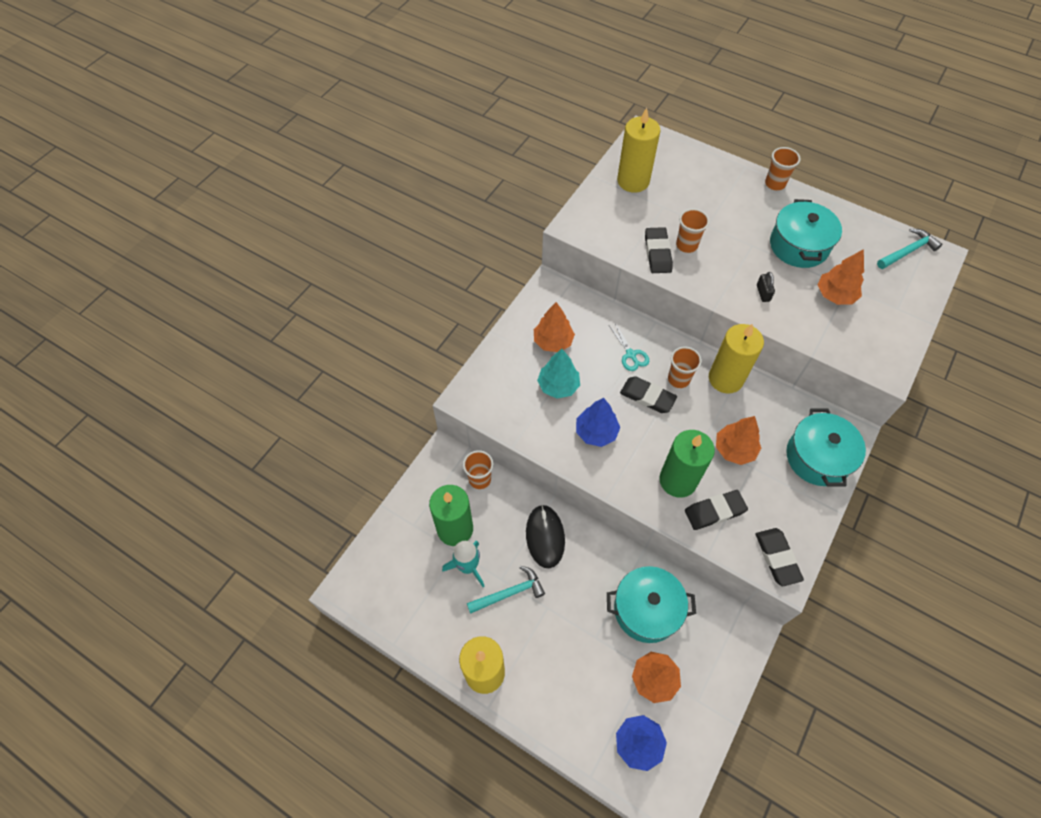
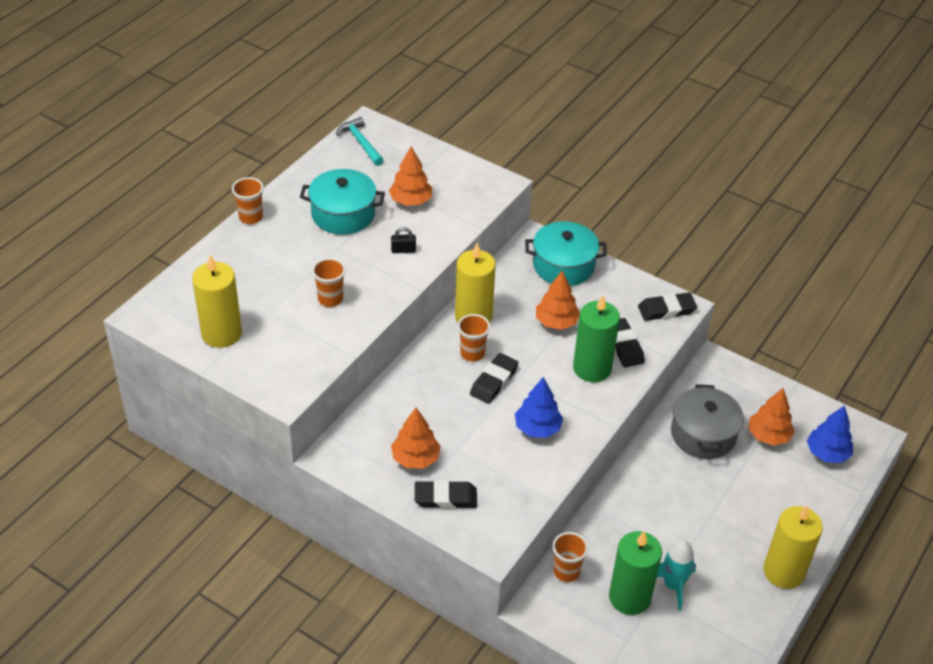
camera: 90 degrees left, 15 degrees down
(509, 593) = (698, 547): turquoise hammer -> none
(545, 537) = (633, 512): black mouse -> none
(558, 386) = (477, 457): turquoise tree -> none
(631, 354) = (438, 389): turquoise scissors -> none
(646, 609) = (703, 434): turquoise pot -> grey pot
(657, 253) = (338, 324): black eraser -> black eraser (445, 498)

